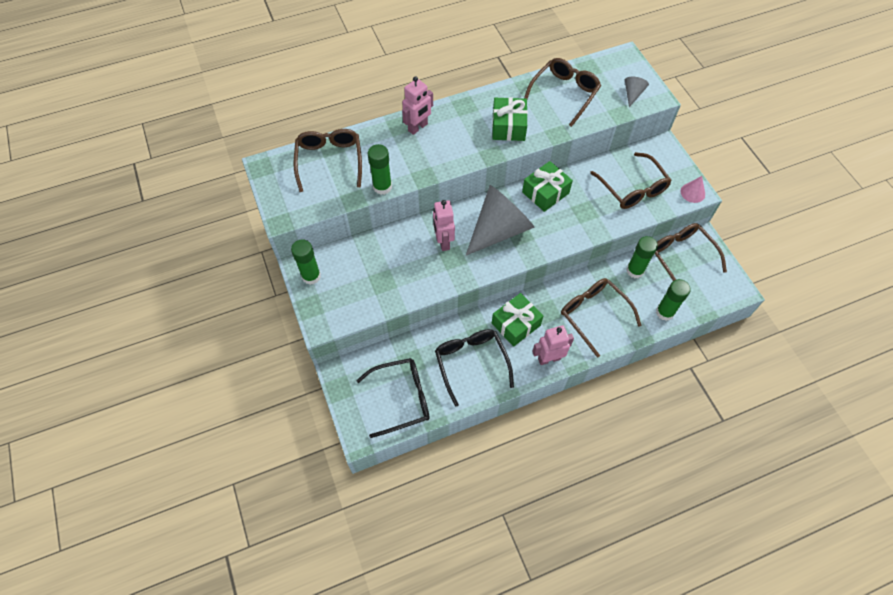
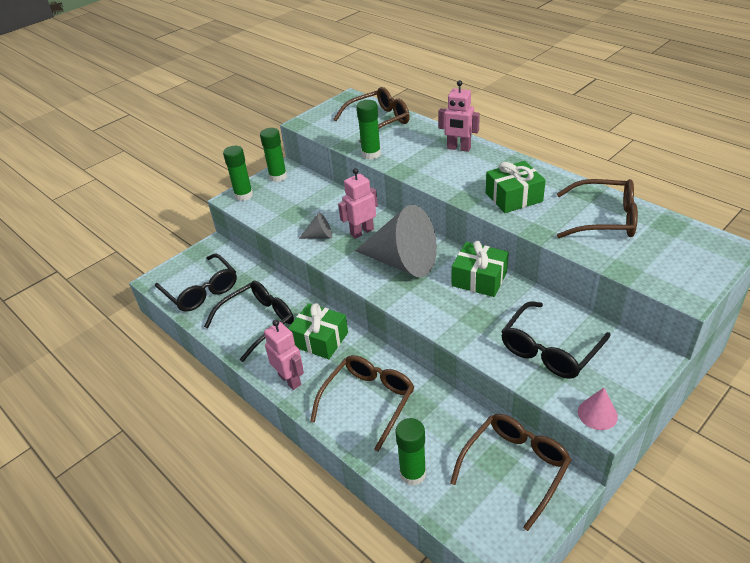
camera: 70 degrees right, 20 degrees down
(632, 94) = (668, 271): grey cone -> grey cone (320, 236)
(632, 188) = (550, 349): brown glasses -> black glasses
(635, 270) = (458, 422): green glue stick -> green glue stick (244, 195)

